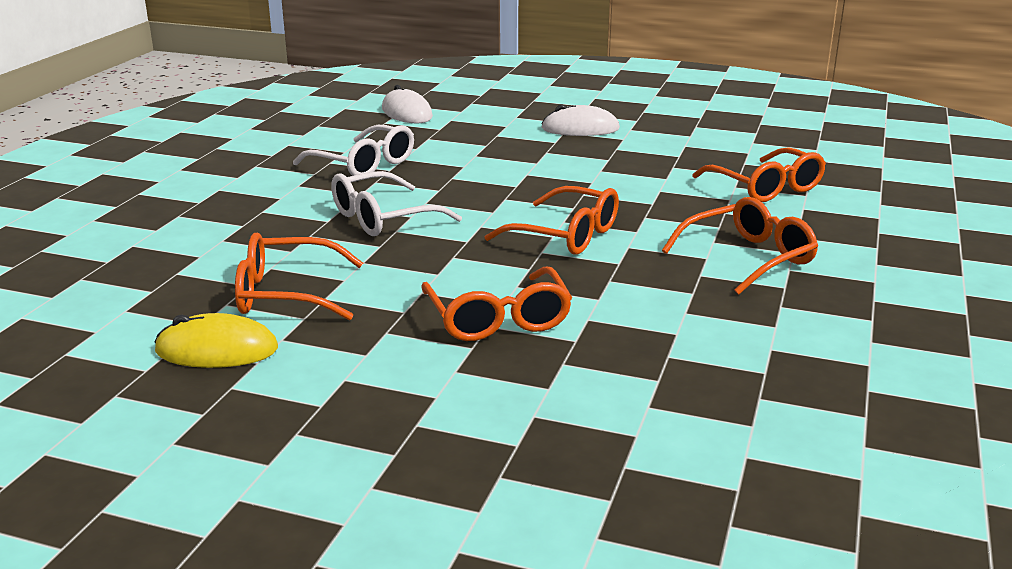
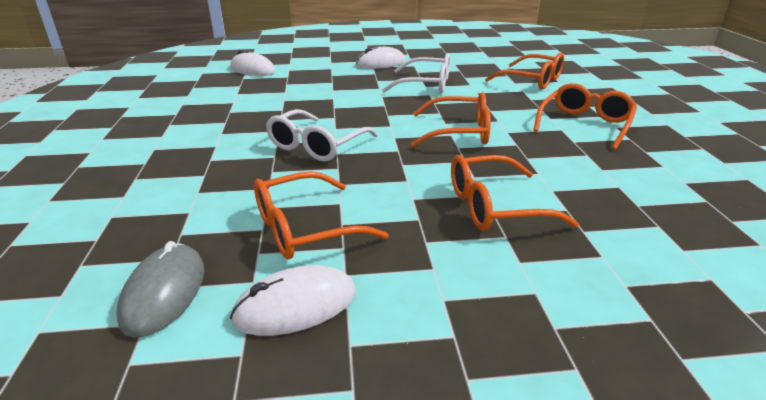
camera: 25 degrees left, 5 degrees up
(126, 314) = (164, 292): none -> grey mouse
(217, 350) = (296, 305): yellow mouse -> white mouse
(364, 164) = (258, 109): white glasses -> white glasses (426, 85)
(498, 319) = (494, 206): orange glasses -> orange glasses turned 120 degrees clockwise

